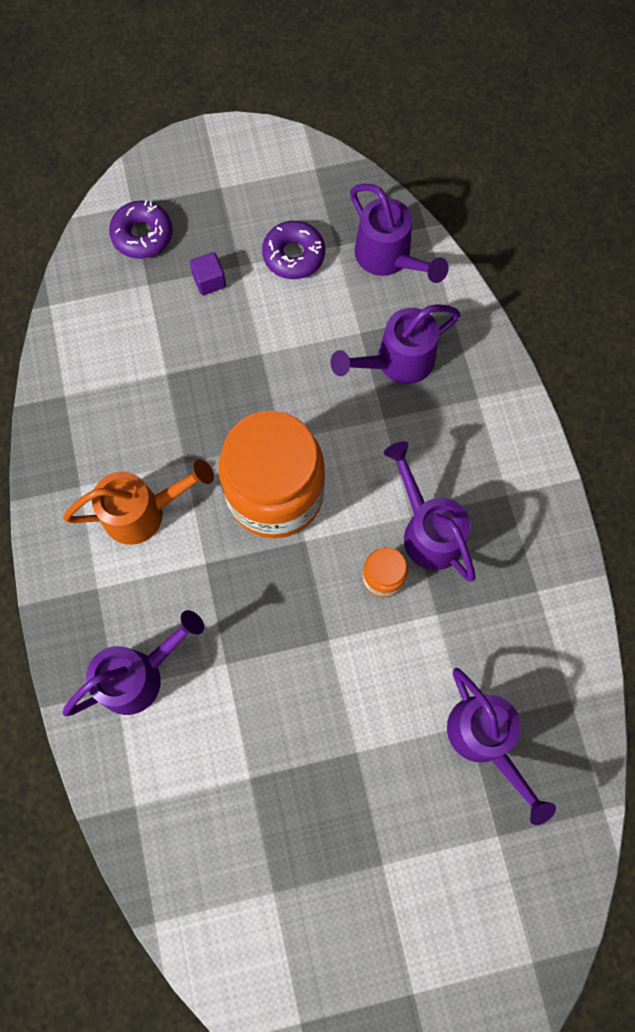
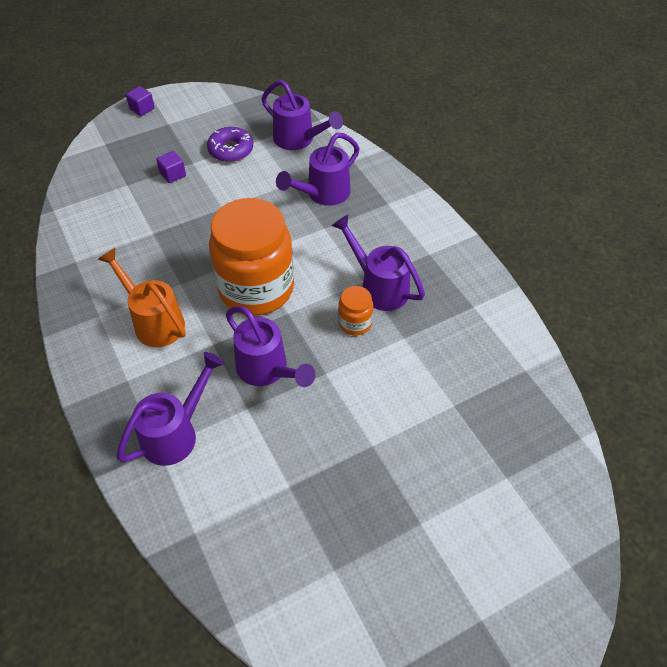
camera: 15 degrees left, 20 degrees down
(142, 235) = (117, 158): purple donut -> none
(143, 512) = (154, 321): orange watering can -> orange watering can turned 105 degrees counterclockwise
(191, 152) = (142, 109): none -> purple cube
(485, 740) = (471, 412): purple watering can -> purple watering can (267, 370)

